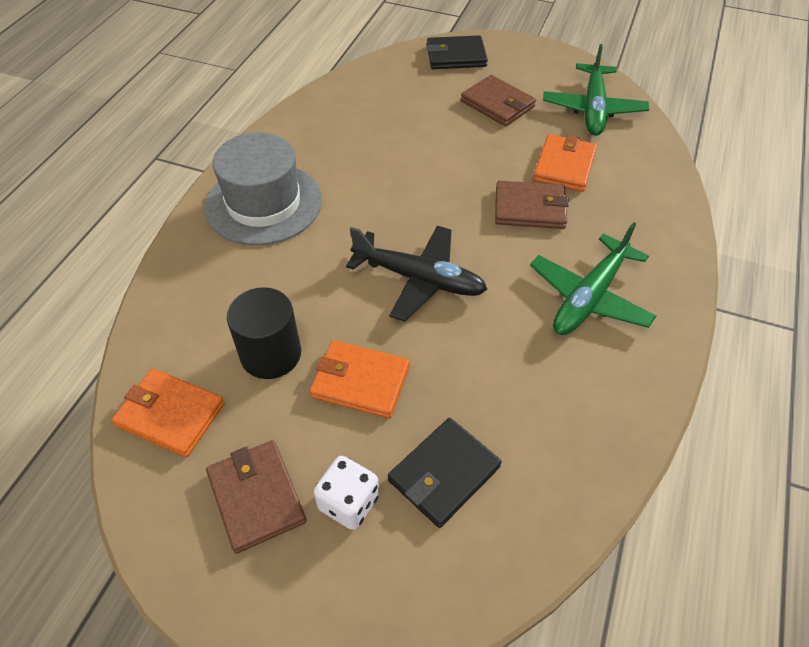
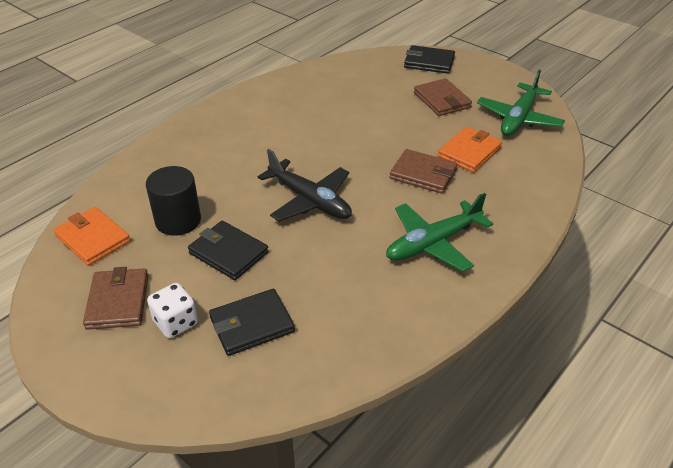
camera: 20 degrees right, 10 degrees down
(264, 203) = (229, 128): grey hat -> none
(360, 381) = (228, 253): orange wallet -> black wallet

